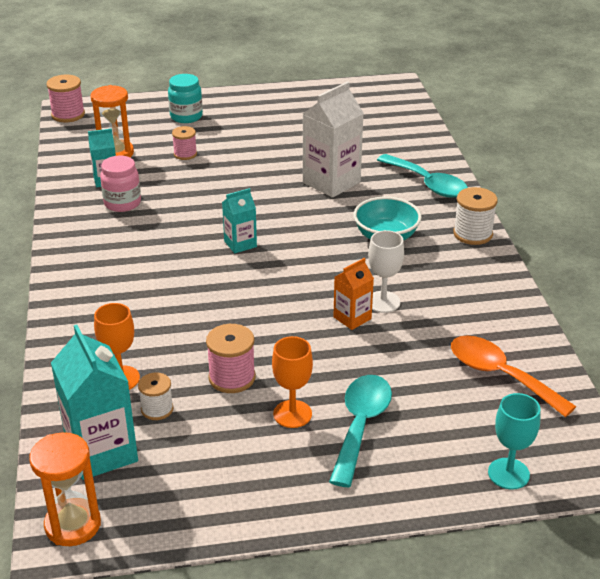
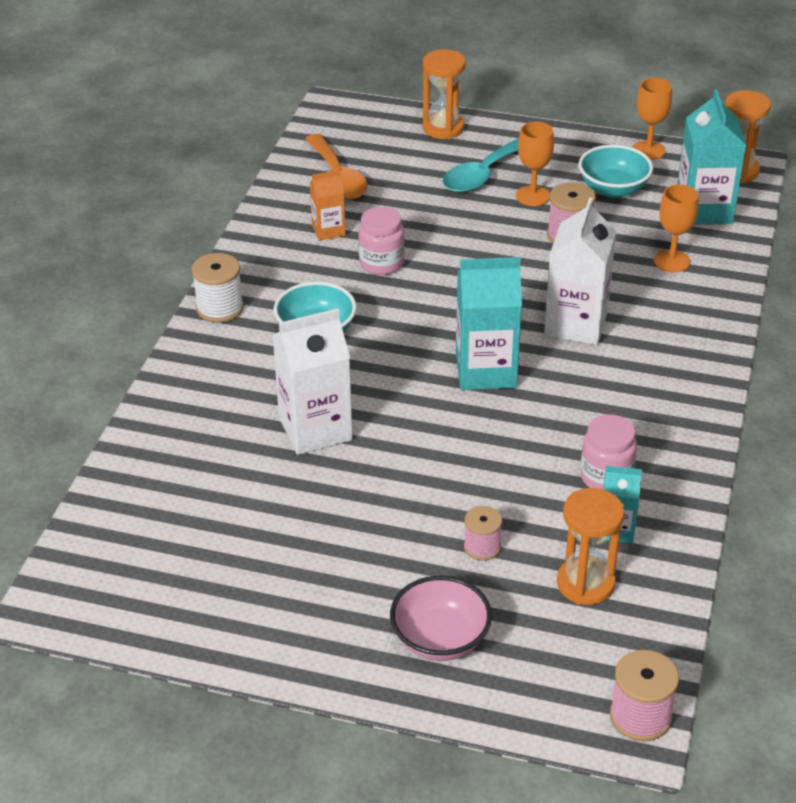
camera: 155 degrees left, 5 degrees up
(157, 409) = (647, 228): white spool -> none
(186, 117) = (440, 639): turquoise jar -> pink bowl
(187, 296) = (576, 324): none -> white carton
(191, 524) = (648, 150): none -> orange goblet
(211, 450) = (613, 189): none -> turquoise bowl
(240, 244) = (486, 370): turquoise carton -> turquoise carton, size x1.82
(352, 318) = (423, 256): orange carton -> orange carton (328, 230)
(383, 302) = (381, 263): white goblet -> pink jar
(427, 184) = (200, 389): turquoise spoon -> none
(450, 479) = (443, 128): none -> orange hourglass
(508, 474) = (398, 121): turquoise goblet -> none

